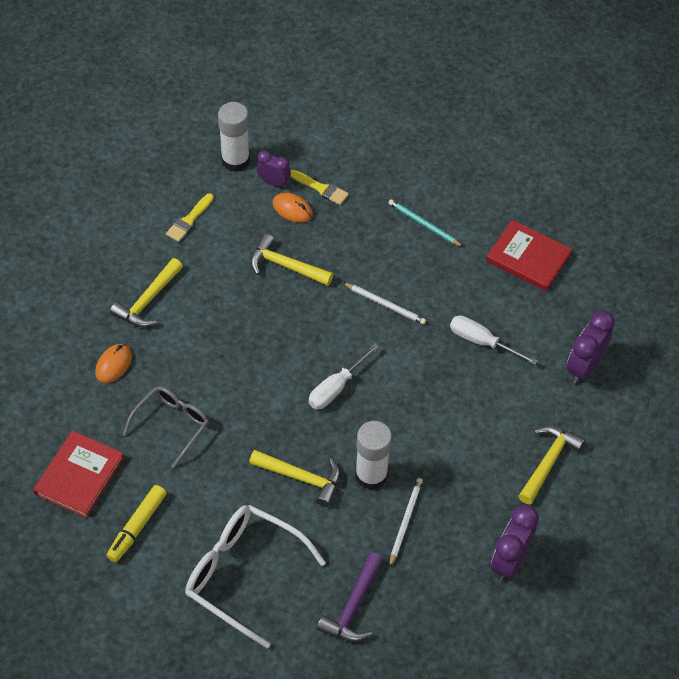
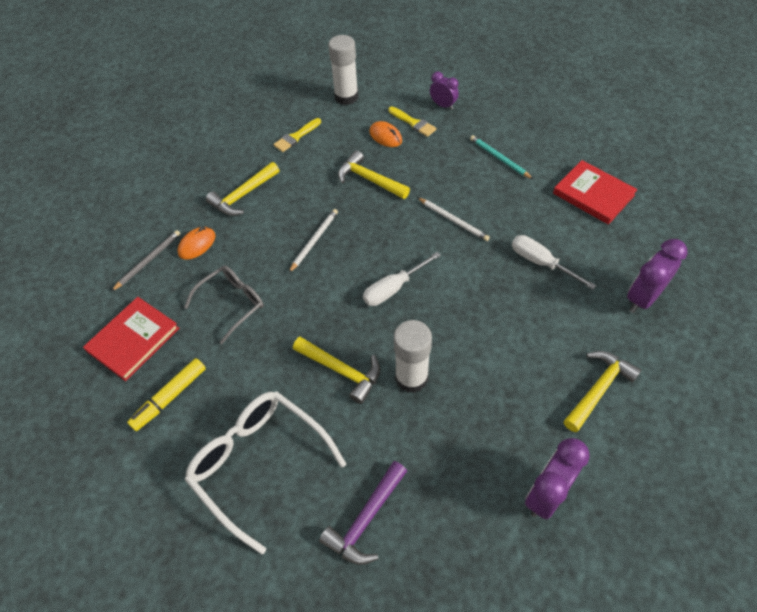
camera: 15 degrees right, 0 degrees up
(65, 389) = (148, 261): none -> grey pencil
(274, 182) = (374, 115): purple clock -> purple clock (443, 105)
(405, 521) = (438, 431): white pencil -> white pencil (314, 240)

